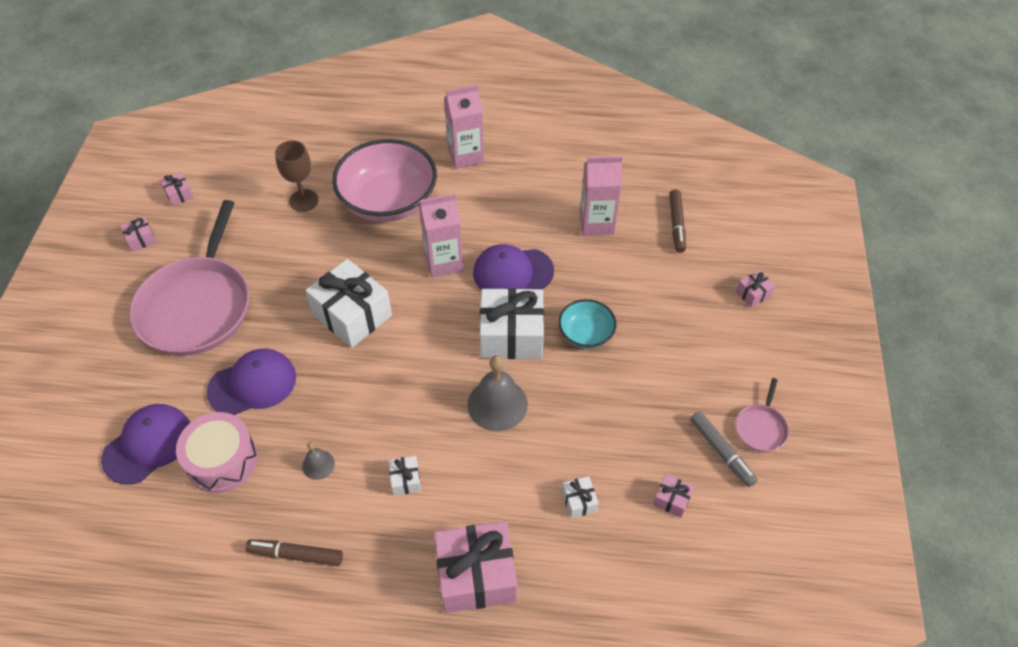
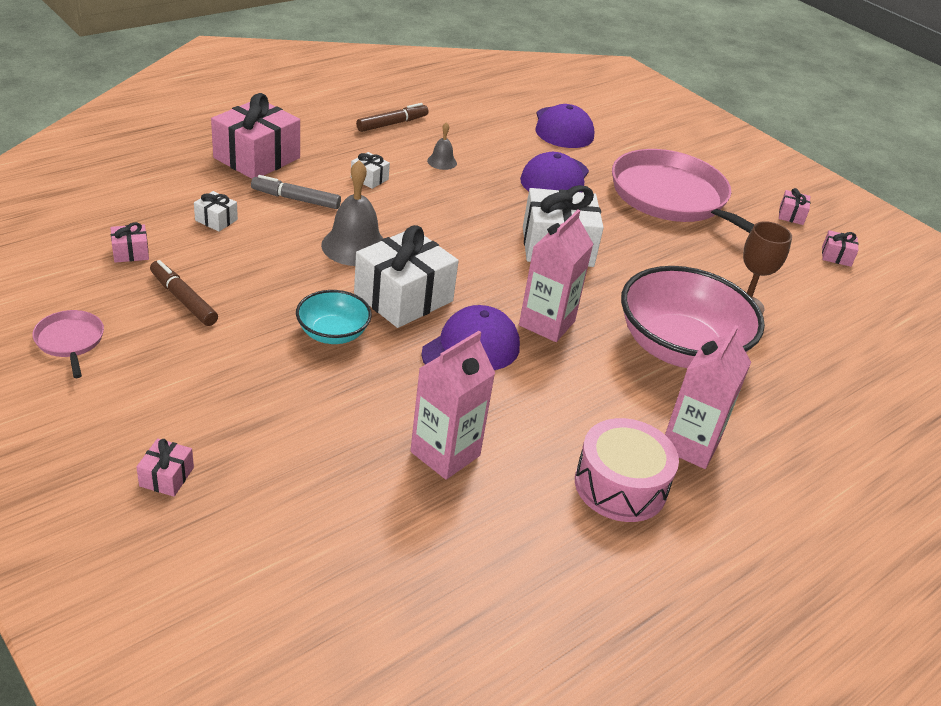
camera: 130 degrees right, 15 degrees down
(222, 460) = (506, 140): pink drum -> pink drum (620, 485)
(676, 225) = (344, 513): brown marker -> brown marker (183, 299)
(721, 452) = (103, 304): grey marker -> grey marker (296, 199)

